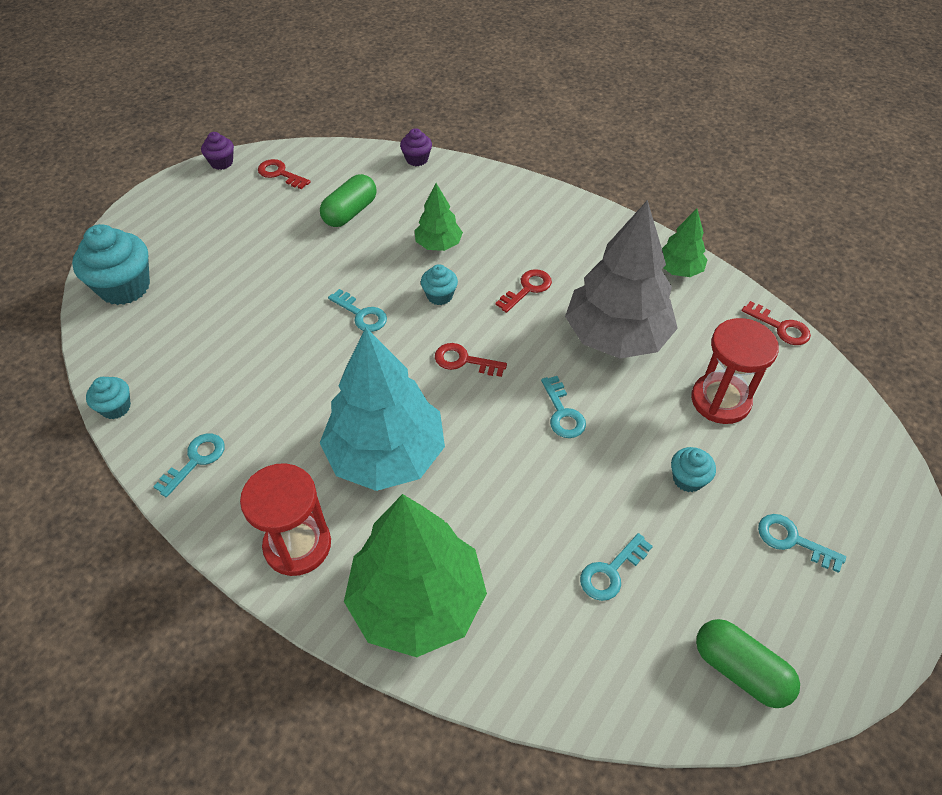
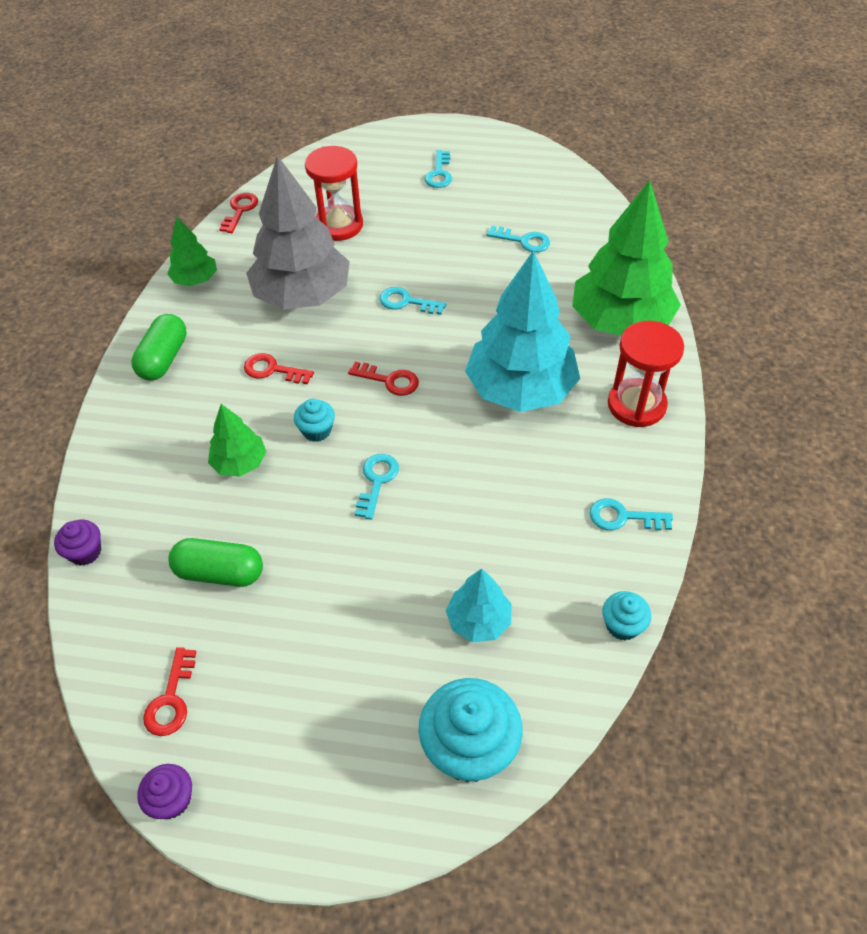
camera: 115 degrees left, 0 degrees up
(198, 326) = (478, 620): none -> turquoise tree
(464, 361) = (389, 380): red key -> red key turned 60 degrees counterclockwise
(562, 413) = (406, 302): turquoise key -> turquoise key turned 120 degrees counterclockwise
(688, 479) = (423, 225): turquoise cupcake -> none
(740, 670) = (544, 177): green capsule -> green capsule (164, 358)

